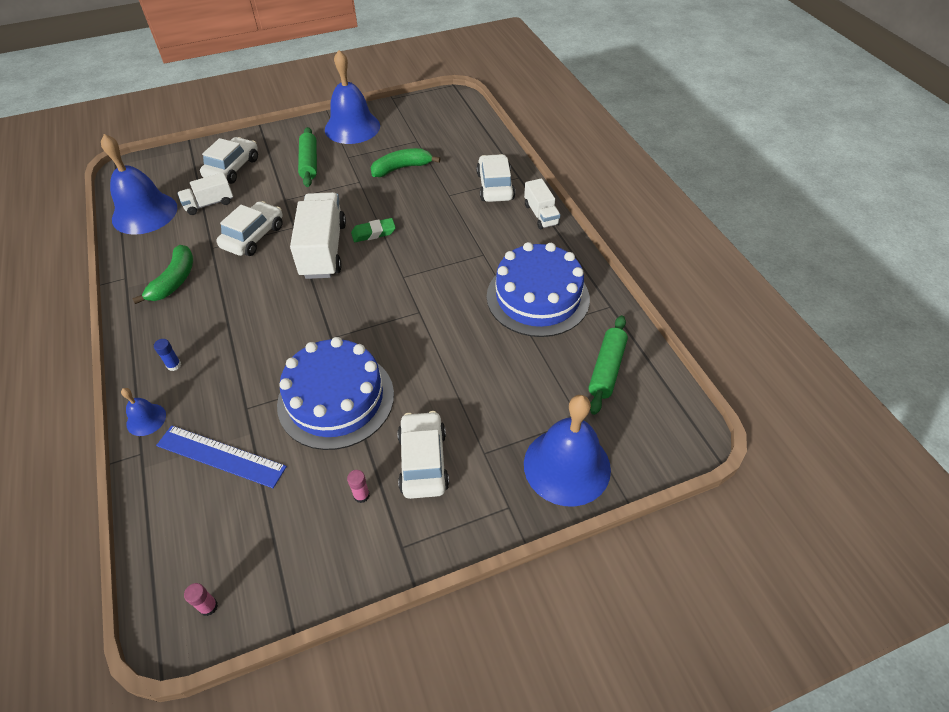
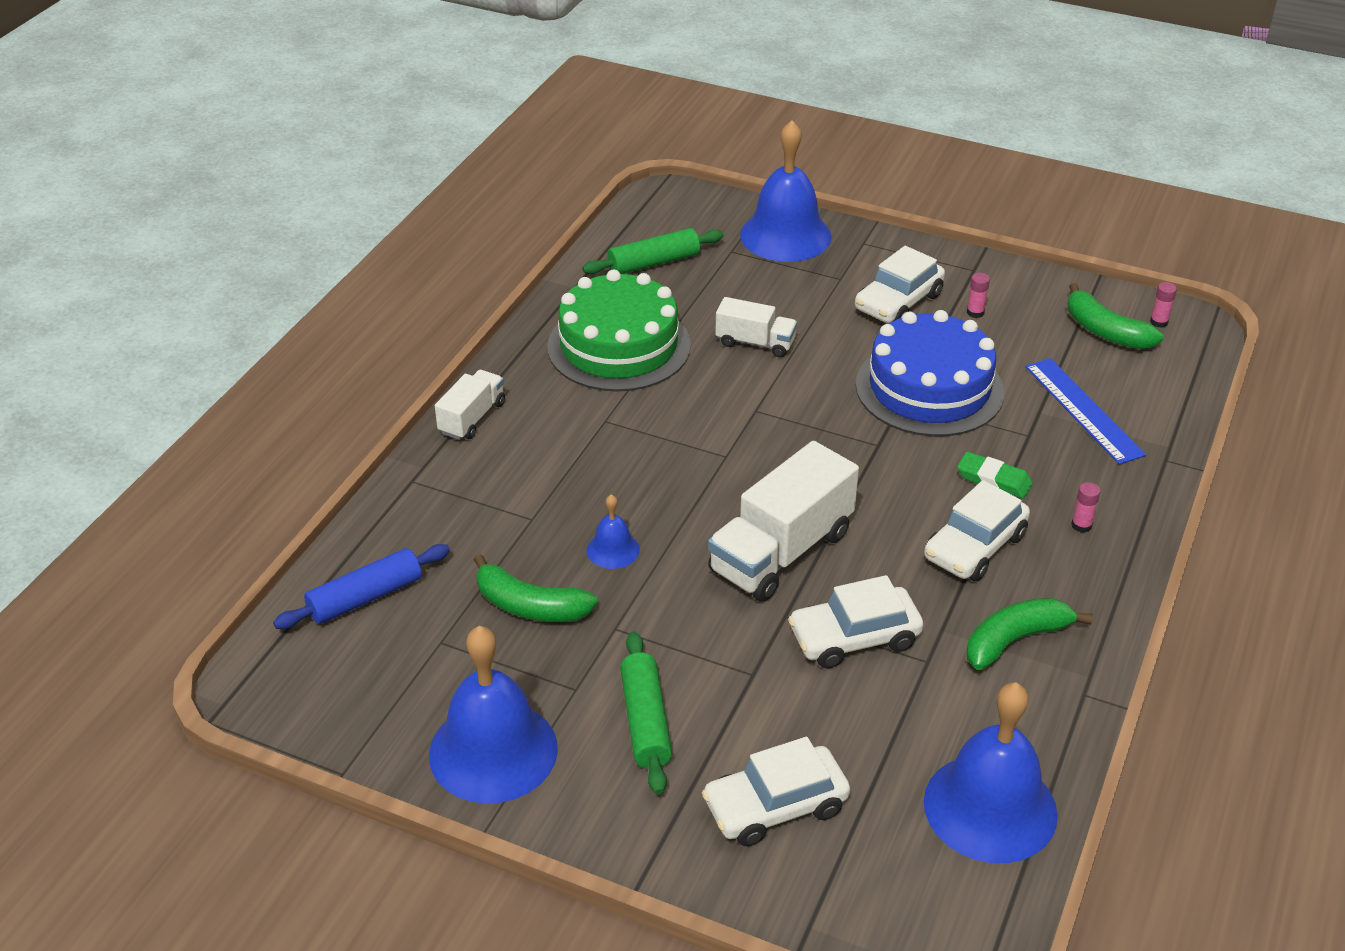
camera: 135 degrees left, 10 degrees down
(146, 419) = (1144, 487): blue bell -> blue bell (613, 550)
(174, 365) = (1081, 525): blue glue stick -> pink glue stick
(209, 204) = (872, 750): white truck -> white truck (755, 343)
(248, 556) = (1105, 331): none -> green banana
(309, 163) = (645, 721): green rolling pin -> green rolling pin turned 45 degrees counterclockwise
(373, 233) = (693, 532): green eraser -> green eraser (994, 480)
(465, 135) = (365, 597): none -> blue rolling pin
(495, 186) = (460, 489): white car -> white car (974, 547)
(537, 297) = (619, 346): blue cake -> green cake

